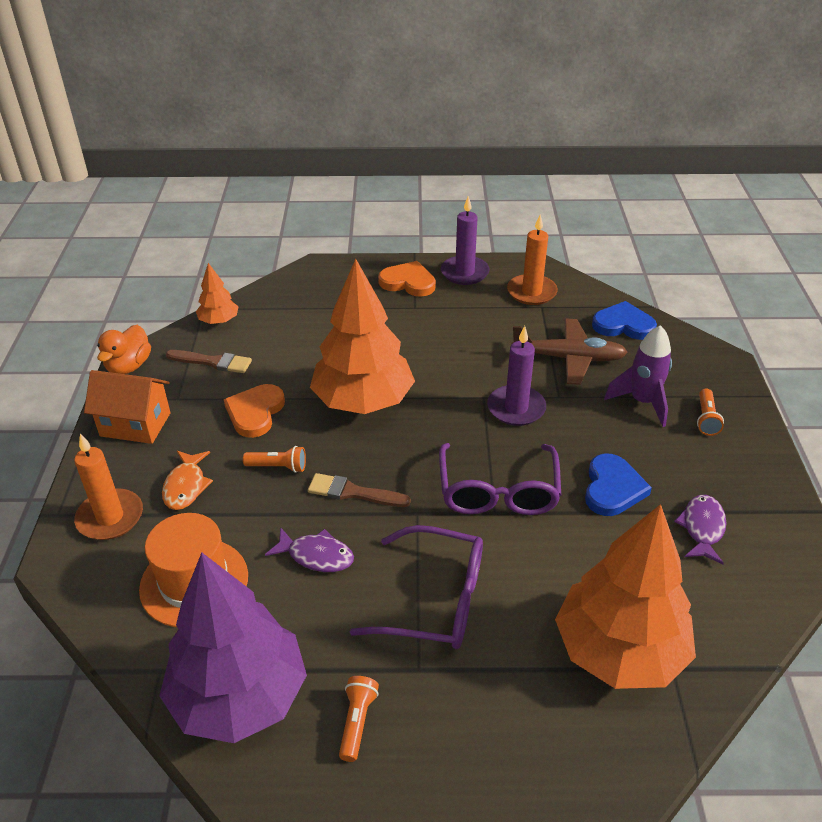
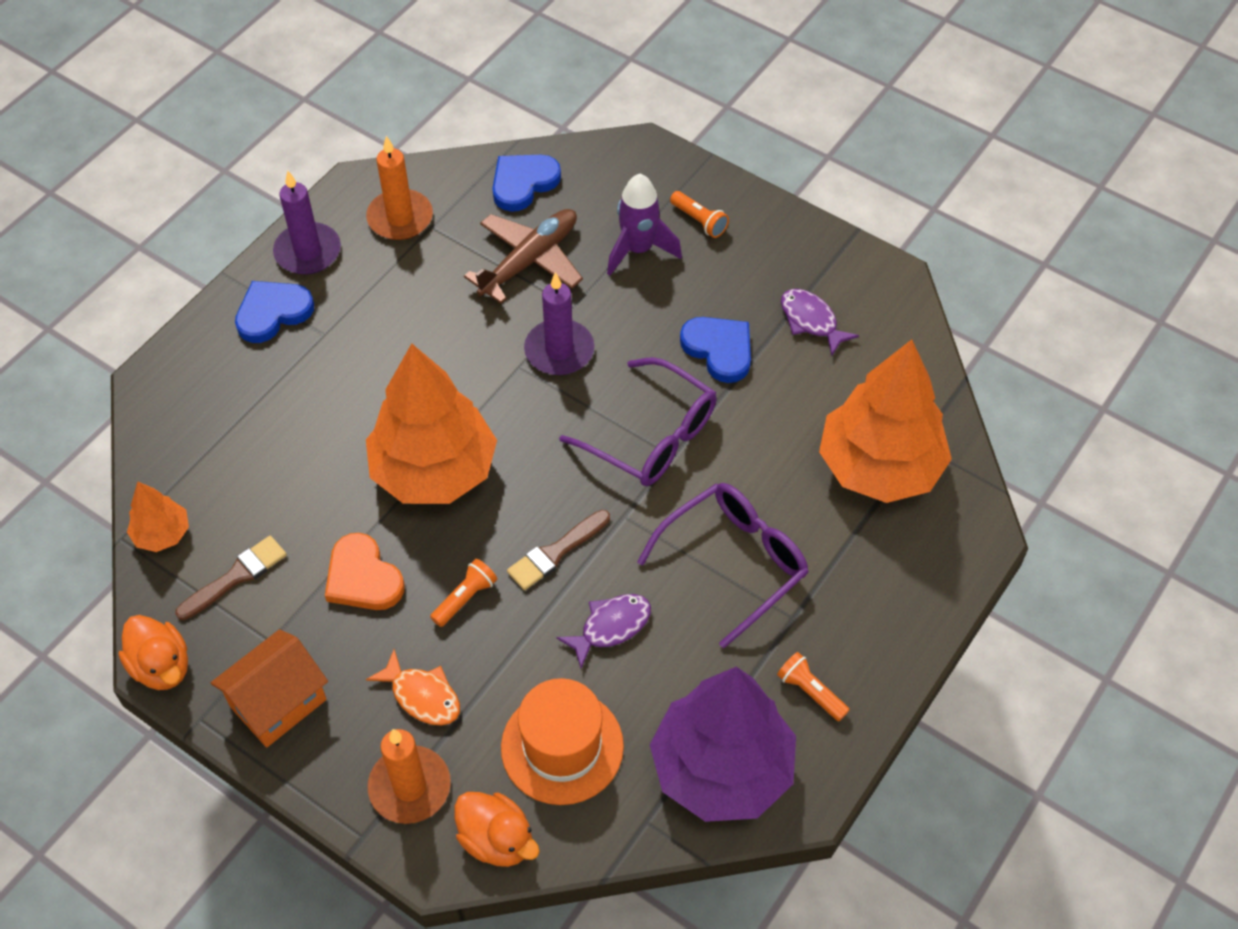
camera: 55 degrees left, 15 degrees up
(93, 586) = (497, 840): none -> orange duck
(408, 282) = (273, 313): orange heart -> blue heart

